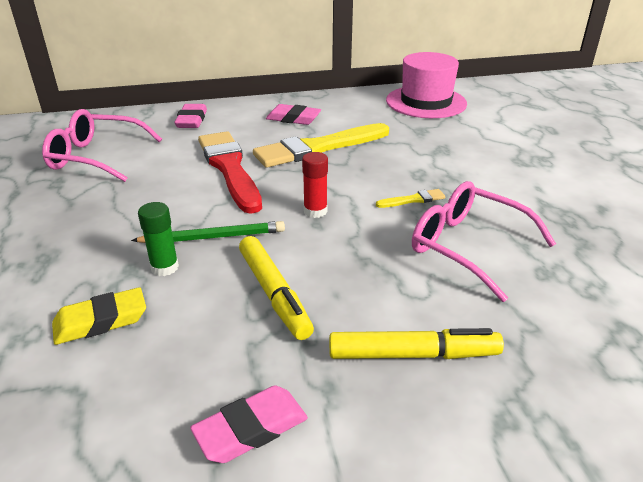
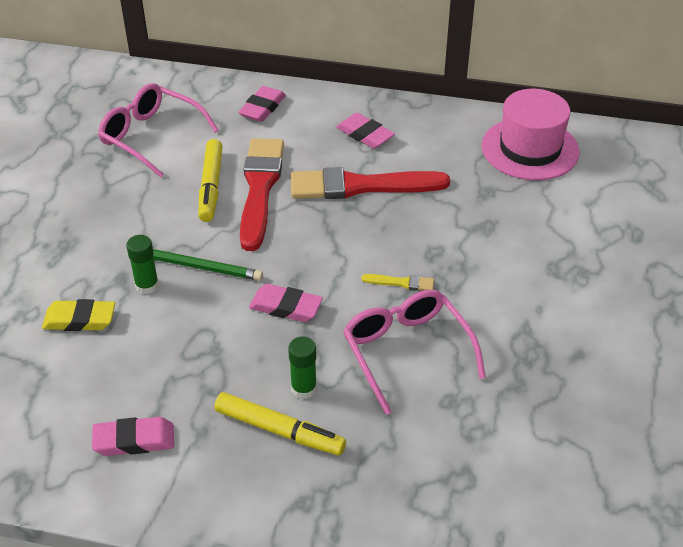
camera: 25 degrees right, 10 degrees up
(274, 293) = (214, 340): yellow marker -> yellow marker (211, 186)
(315, 211) = (302, 266): red glue stick -> none
(318, 148) = (360, 186): yellow brush -> red brush
(325, 245) = (286, 307): none -> pink eraser
(403, 306) = (303, 388): none -> green glue stick

